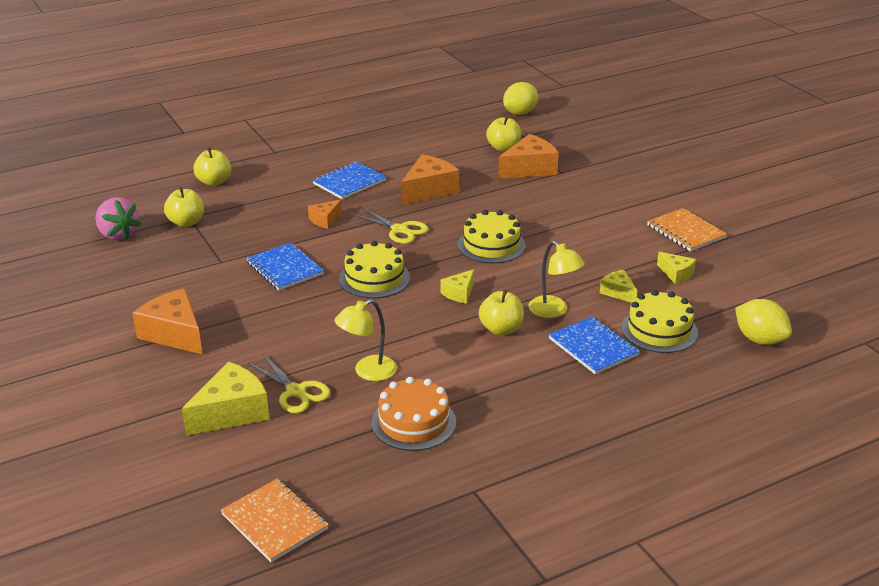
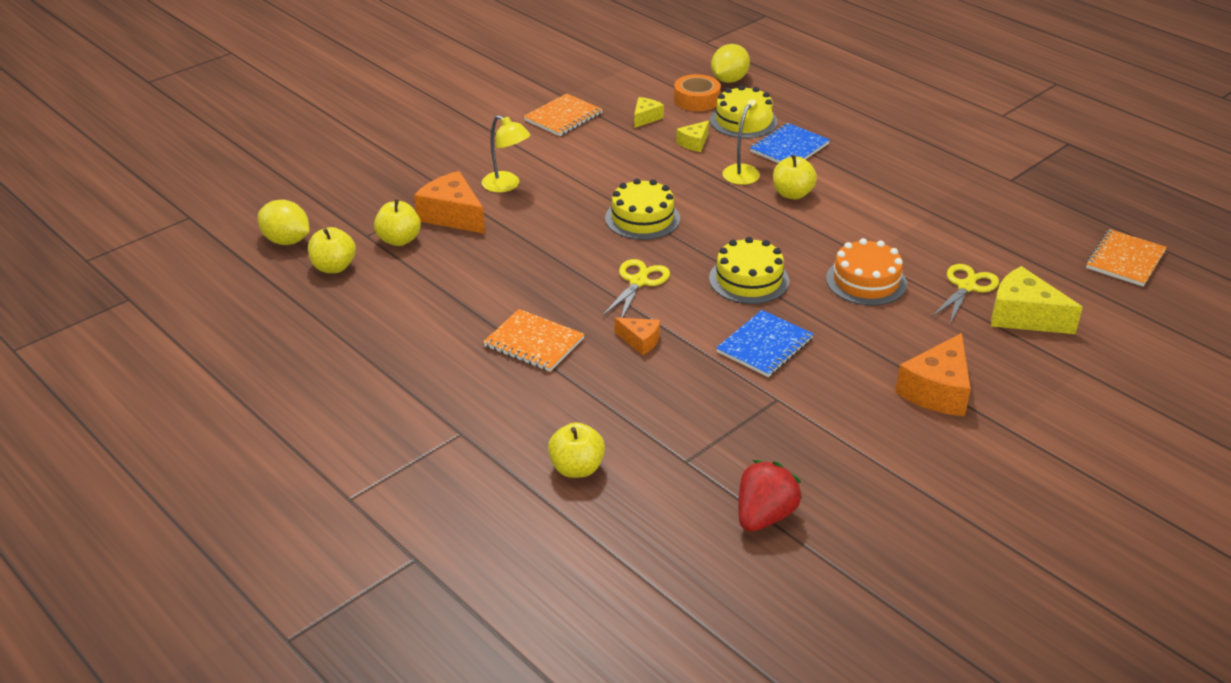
camera: 105 degrees left, 5 degrees up
(118, 234) = (764, 516): pink strawberry -> red strawberry
(186, 222) = (701, 459): yellow apple -> yellow apple (334, 267)
(349, 182) = (534, 343): blue notebook -> orange notebook
(367, 372) = (908, 253): yellow lamp -> yellow lamp (506, 185)
(414, 422) = (956, 218): orange cake -> orange cake (866, 281)
(429, 190) = (532, 277): orange cheese -> none
(459, 293) = (746, 224): yellow cheese -> none
(713, 310) = (696, 100): none -> orange tape

